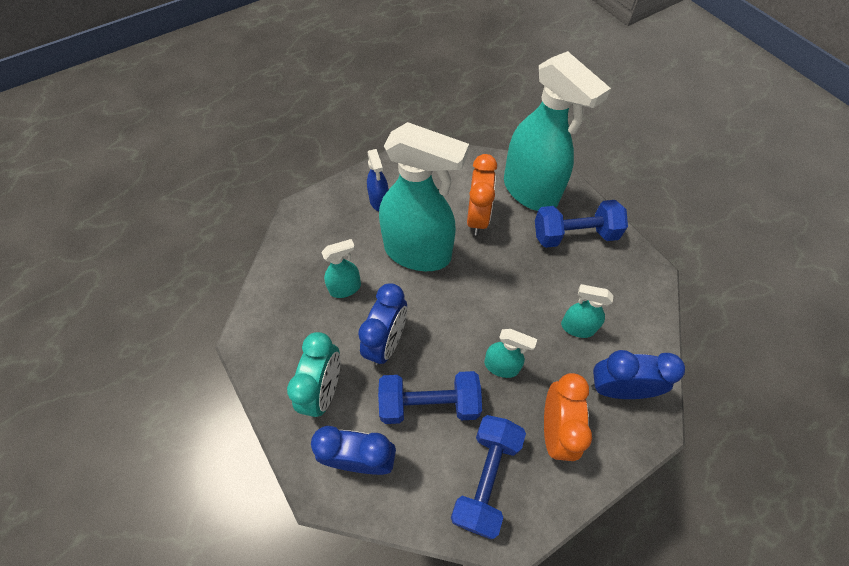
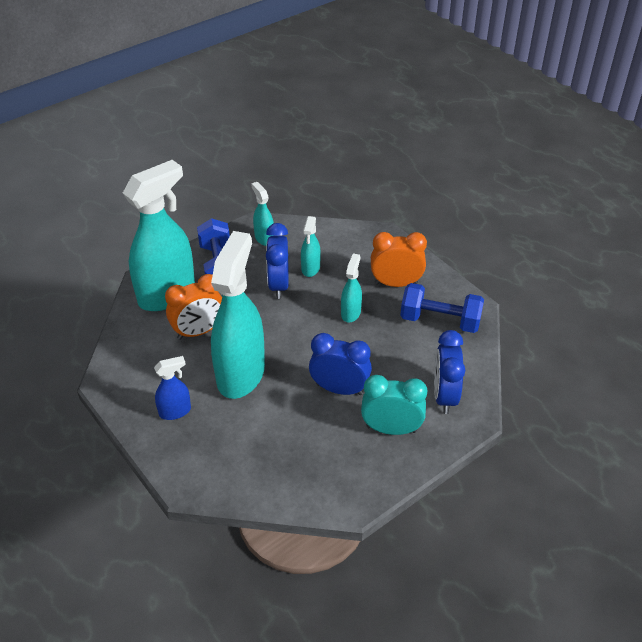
camera: 95 degrees left, 15 degrees down
(345, 288) = (285, 427): turquoise spray bottle -> turquoise spray bottle (264, 238)
(429, 404) = (390, 356): blue dumbbell -> none
(477, 218) = (199, 331): orange clock -> orange clock turned 150 degrees clockwise
(618, 389) = (359, 249): blue clock -> blue clock (279, 285)

